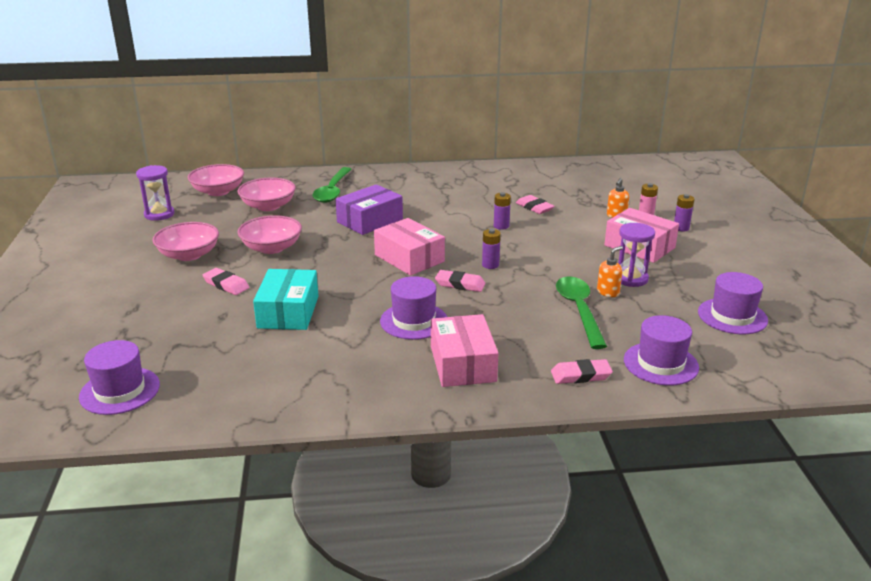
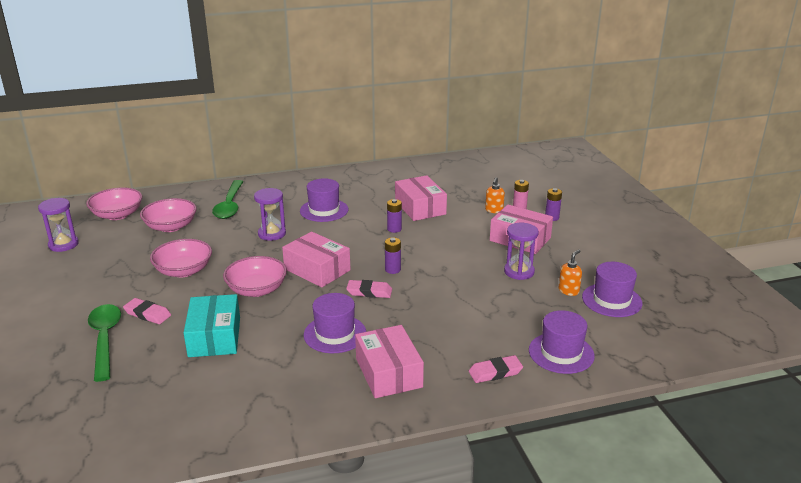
camera: 10 degrees left, 0 degrees up
(120, 391) = (66, 439): purple hat -> purple hat (324, 210)
(189, 255) = (103, 286): pink bowl -> pink bowl (257, 290)
(370, 220) = (272, 234): purple box -> purple hourglass
(534, 207) = (420, 207): pink eraser -> pink box
(579, 310) = (481, 308): green spoon -> green spoon (105, 340)
(608, 292) = (502, 287): orange soap dispenser -> orange soap dispenser (568, 291)

